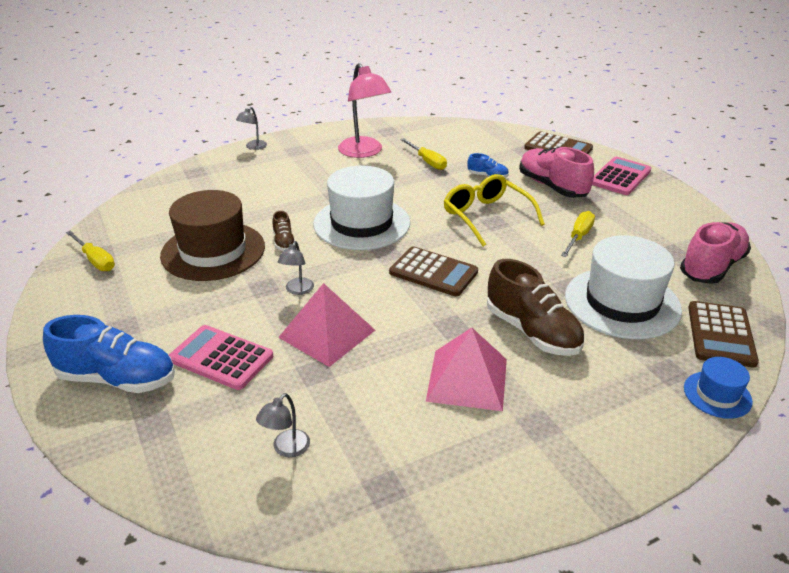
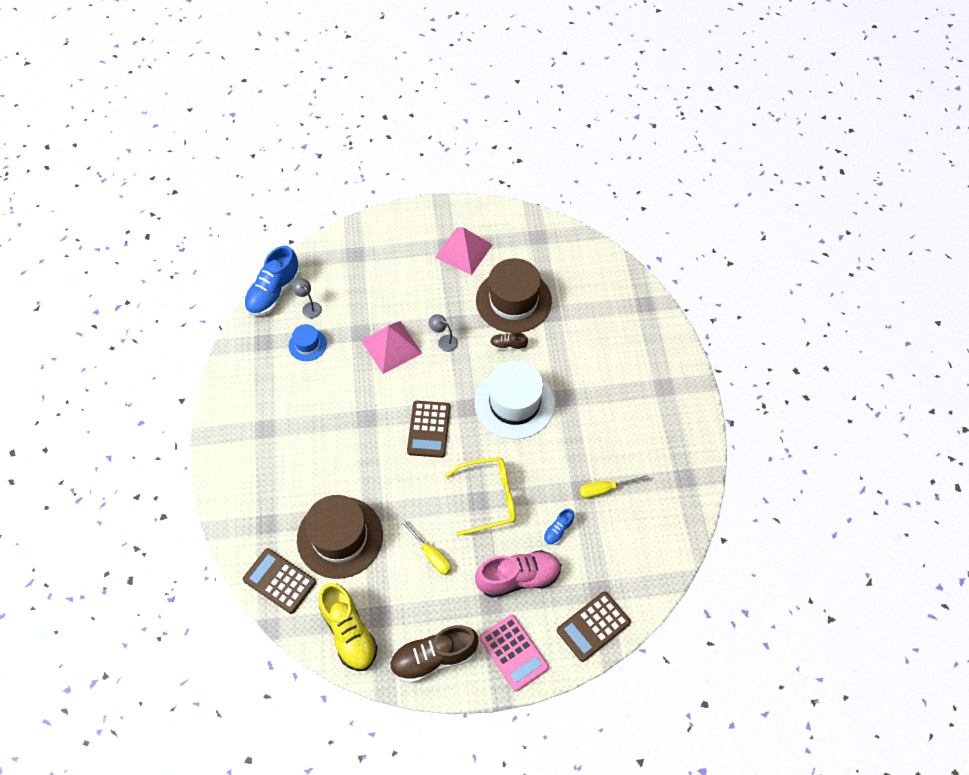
camera: 110 degrees right, 25 degrees up
(95, 260) = (529, 234): yellow screwdriver -> none
(117, 379) = (399, 241): blue shoe -> blue shoe (274, 292)
(221, 358) = (394, 289): pink calculator -> none
(253, 147) = (682, 354): grey lamp -> none
(364, 152) = (642, 442): pink lamp -> none
(433, 272) = (429, 429): brown calculator -> brown calculator turned 45 degrees counterclockwise
(467, 379) = (315, 407): pink pyramid -> pink pyramid (463, 251)
(532, 331) = (338, 463): brown shoe -> brown shoe (434, 657)
(622, 302) = (340, 537): white hat -> brown hat
(711, 267) = (349, 632): pink shoe -> yellow shoe
(717, 394) = (235, 539): blue hat -> blue hat (307, 344)

